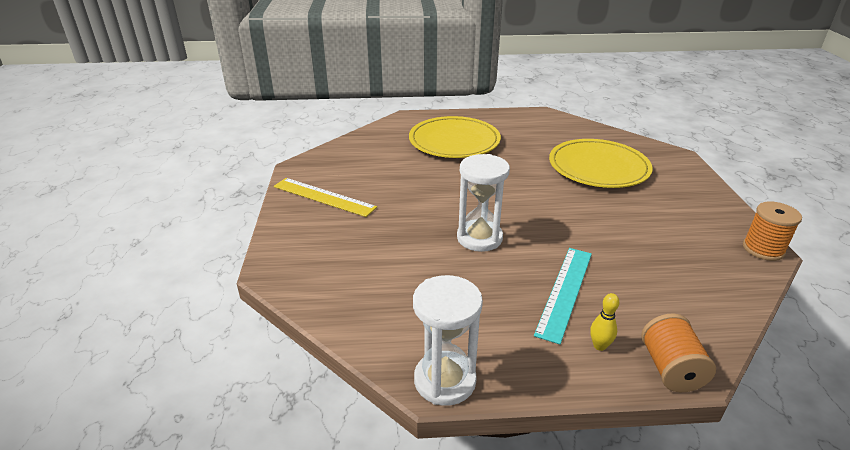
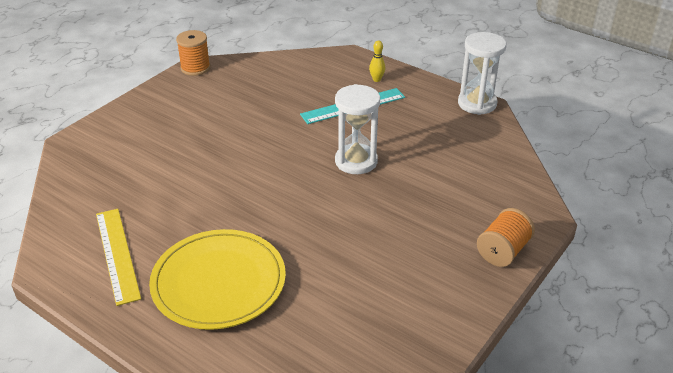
camera: 140 degrees left, 5 degrees up
(323, 197) = (446, 275): yellow ruler -> yellow ruler (117, 254)
(598, 167) = (155, 168): yellow plate -> none
(670, 369) = (358, 59): orange spool -> orange spool (503, 251)

